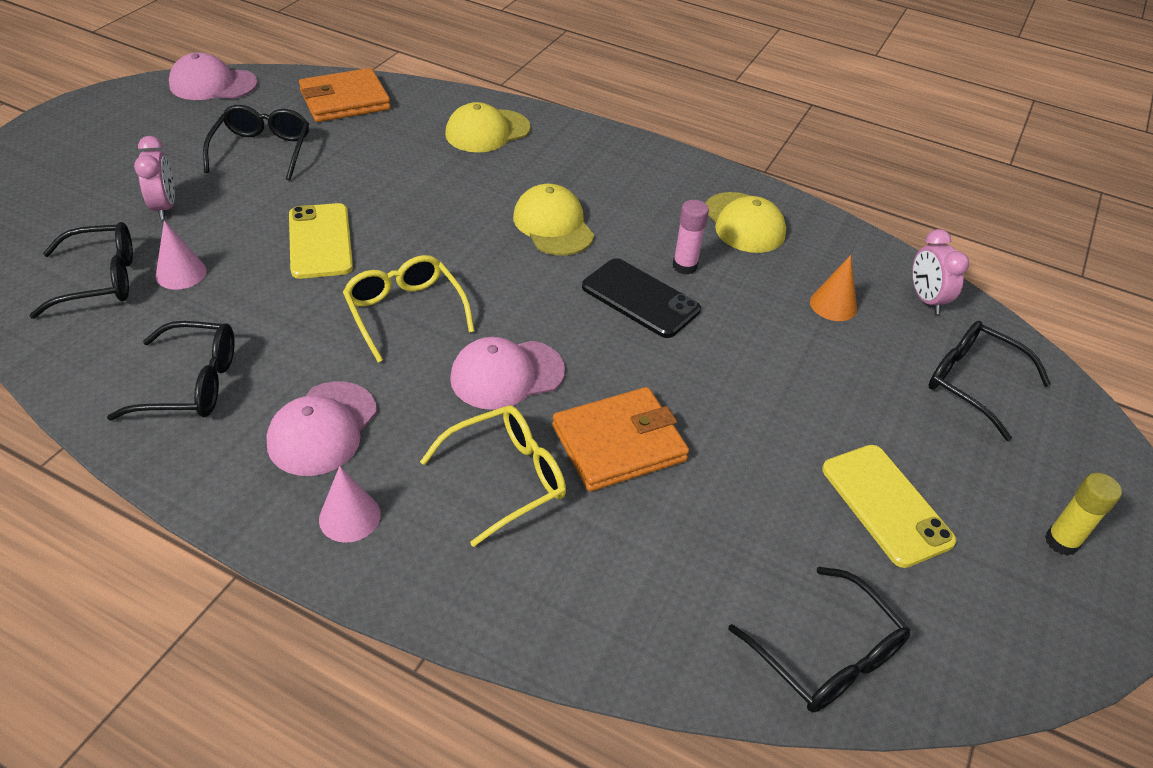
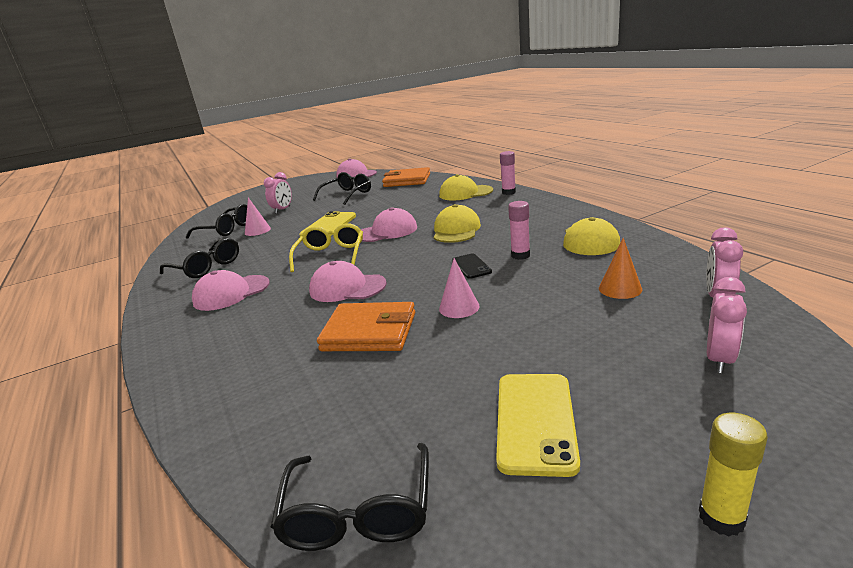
camera: 40 degrees right, 20 degrees down
(349, 517) = (191, 330): pink cone -> pink cone (459, 307)
(445, 242) = (387, 231): none -> pink cap
(505, 478) = (284, 333): yellow glasses -> none
(556, 126) = (508, 192): none -> pink glue stick
(640, 298) = (471, 266): black phone -> black phone, size x0.60
(973, 383) = (719, 359): black glasses -> pink clock

